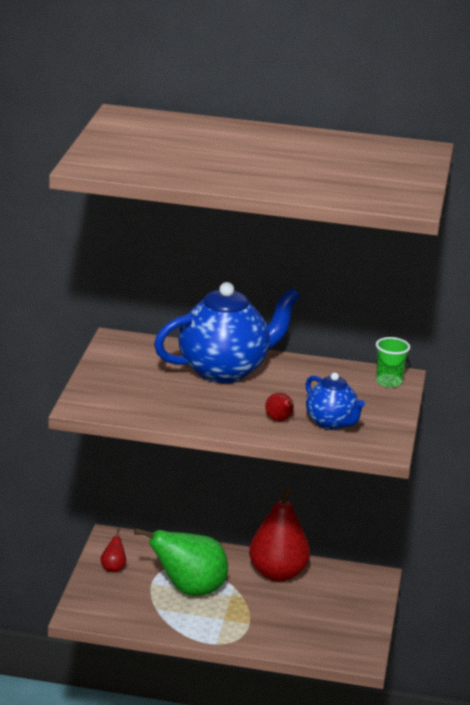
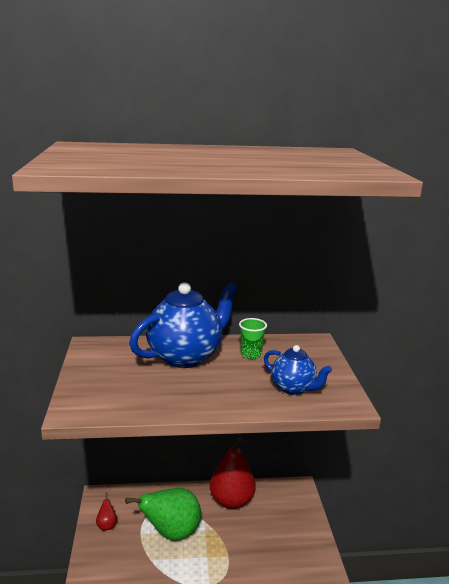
camera: 15 degrees left, 5 degrees down
(279, 420) = (251, 393): red pear -> none
(389, 382) = (312, 346): green cup -> green cup (251, 354)

